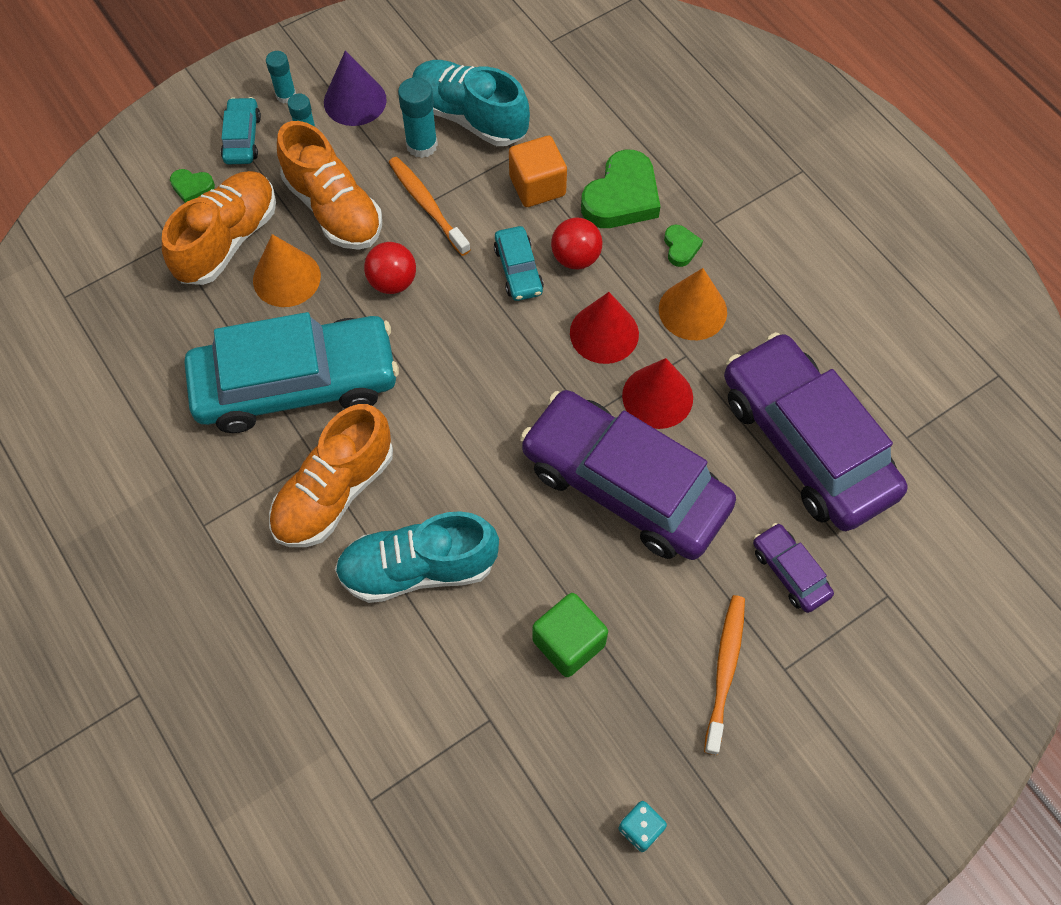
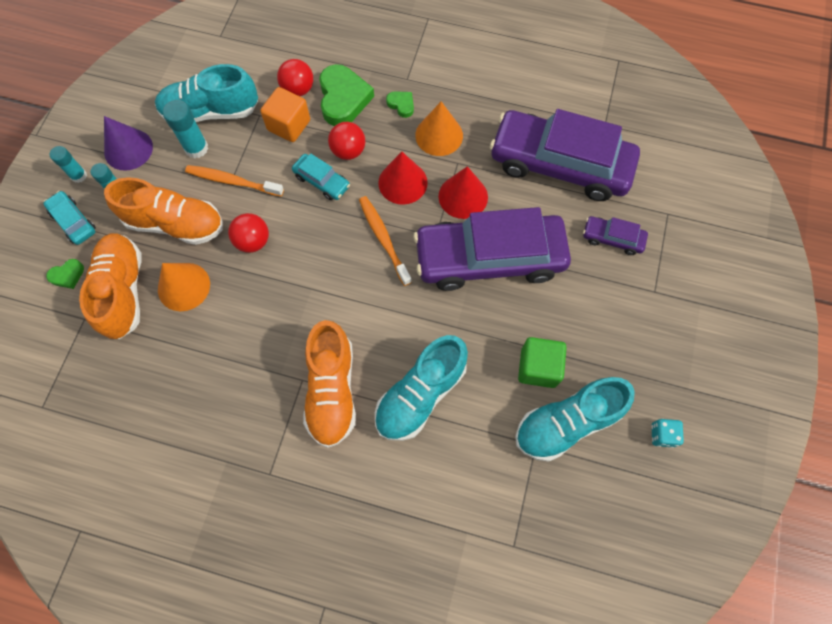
camera: 40 degrees left, 5 degrees up
(296, 384) = (249, 345): turquoise car -> none
(545, 725) = (567, 423): none -> turquoise shoe
(582, 154) = (298, 89): none -> red ball
(725, 670) = (628, 316): orange toothbrush -> orange toothbrush (383, 239)

